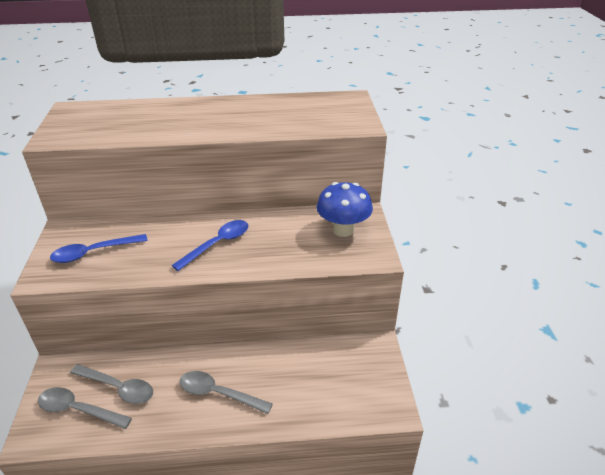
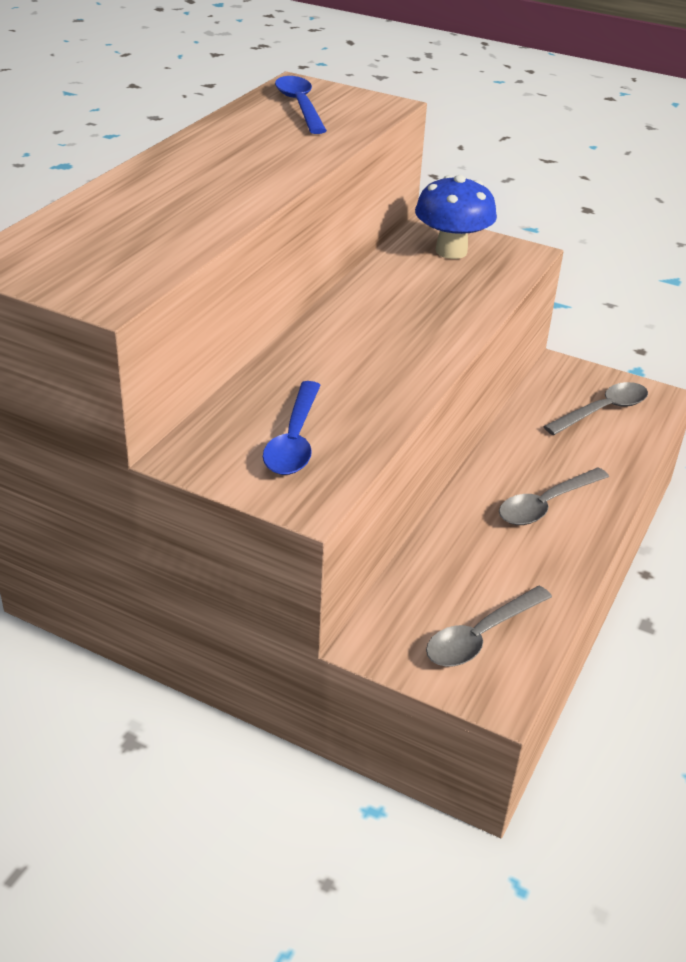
camera: 60 degrees left, 0 degrees up
(118, 388) = (467, 588): grey spoon -> grey spoon (603, 410)
(217, 244) = (387, 338): blue spoon -> blue spoon (300, 106)

